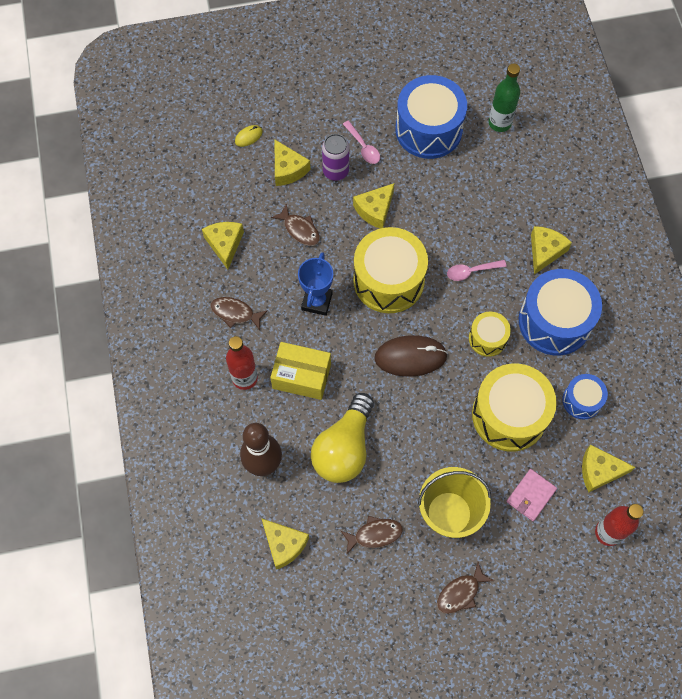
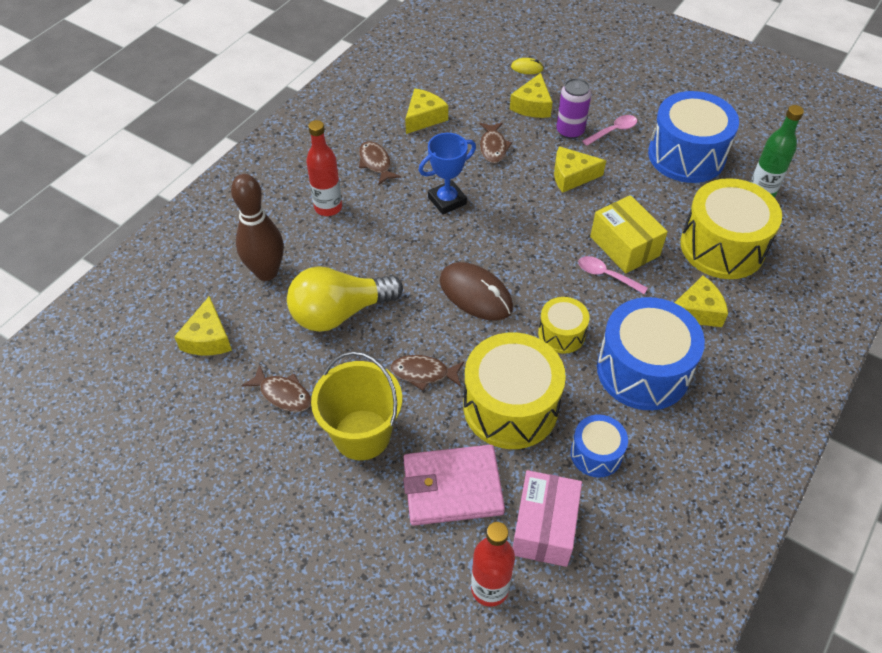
camera: 45 degrees right, 15 degrees down
(301, 376) = (371, 239): yellow box -> yellow box (624, 246)
(363, 147) = (613, 131): pink spoon -> pink spoon turned 135 degrees counterclockwise
(388, 280) = (524, 229): yellow drum -> yellow drum (722, 247)
(460, 593) = (293, 505): brown fish -> brown fish (423, 373)
(531, 495) = (452, 487): pink wallet -> pink wallet, size x1.68
(599, 471) = (544, 527): yellow cheese -> pink box

